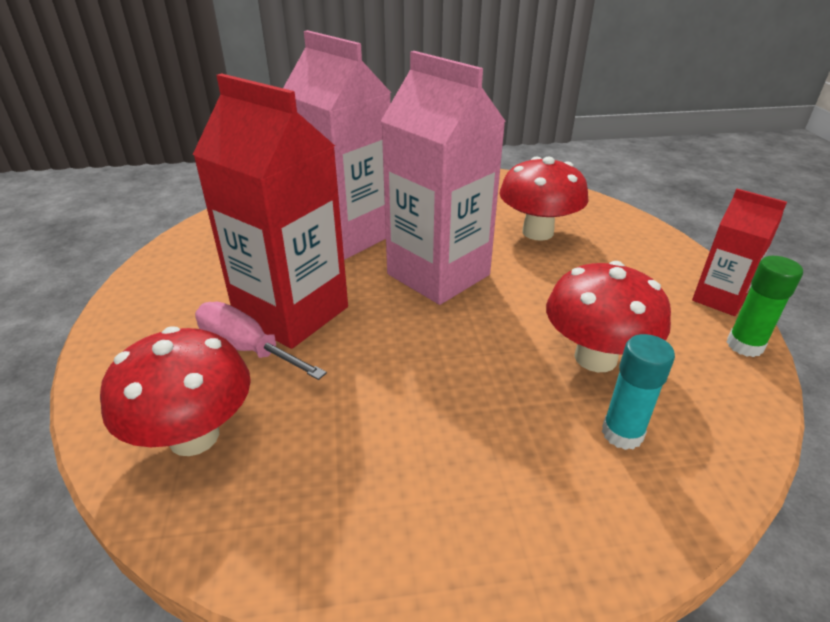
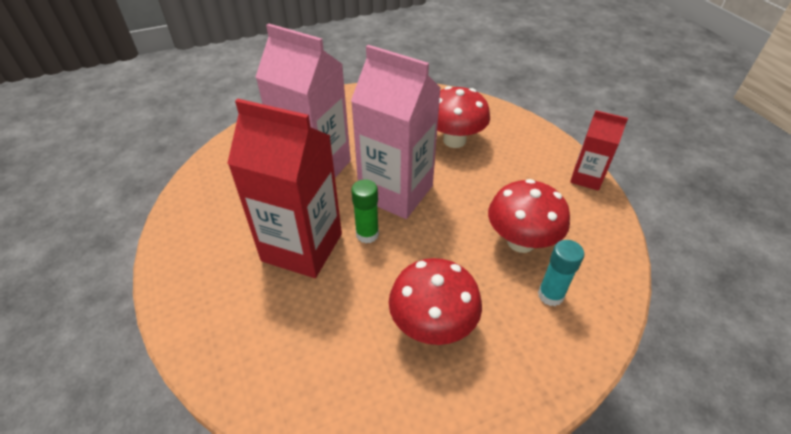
camera: 15 degrees left, 10 degrees up
(194, 436) = (277, 363): red mushroom -> red mushroom (432, 325)
(247, 348) = (282, 284): pink screwdriver -> none
(744, 345) = (608, 213): green glue stick -> green glue stick (367, 234)

